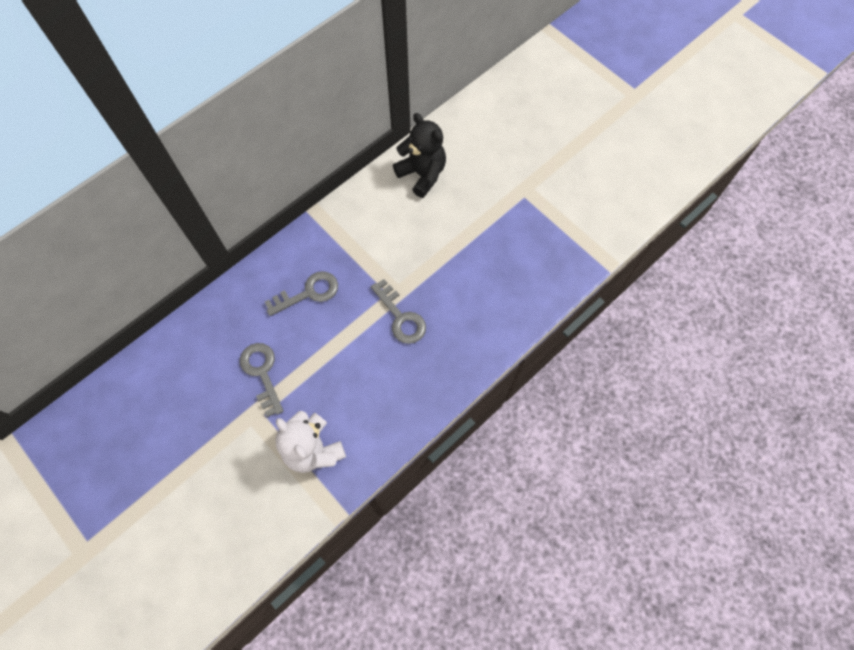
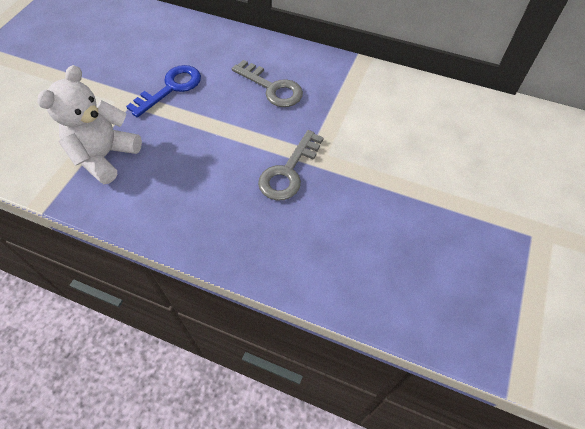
camera: 65 degrees right, 10 degrees down
(262, 373) = (171, 88): grey key -> blue key
(422, 174) = (473, 124): black teddy bear -> none

